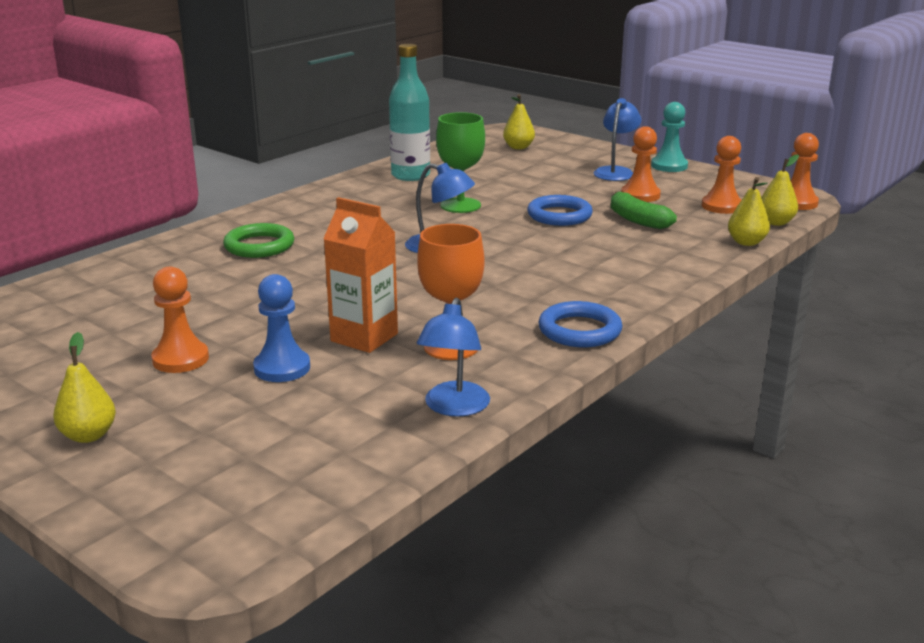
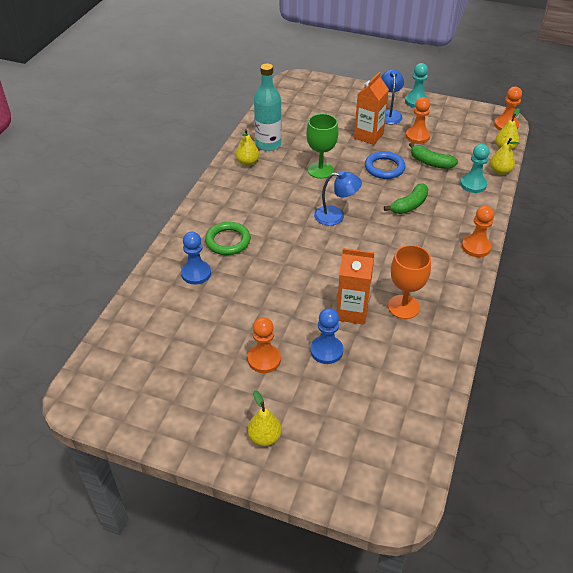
camera: 20 degrees left, 20 degrees up
(182, 266) = (196, 273): none -> blue pawn
(454, 407) = (438, 356): blue lamp -> none
(518, 147) = (314, 98): yellow pear -> yellow pear (247, 162)
(563, 253) = (409, 205): none -> green banana
(564, 186) = (368, 136): none -> orange carton
(579, 330) = (460, 274): blue ring -> none
(688, 248) = (473, 184): none -> turquoise pawn
(721, 206) = (468, 138): orange pawn -> orange pawn (476, 247)

